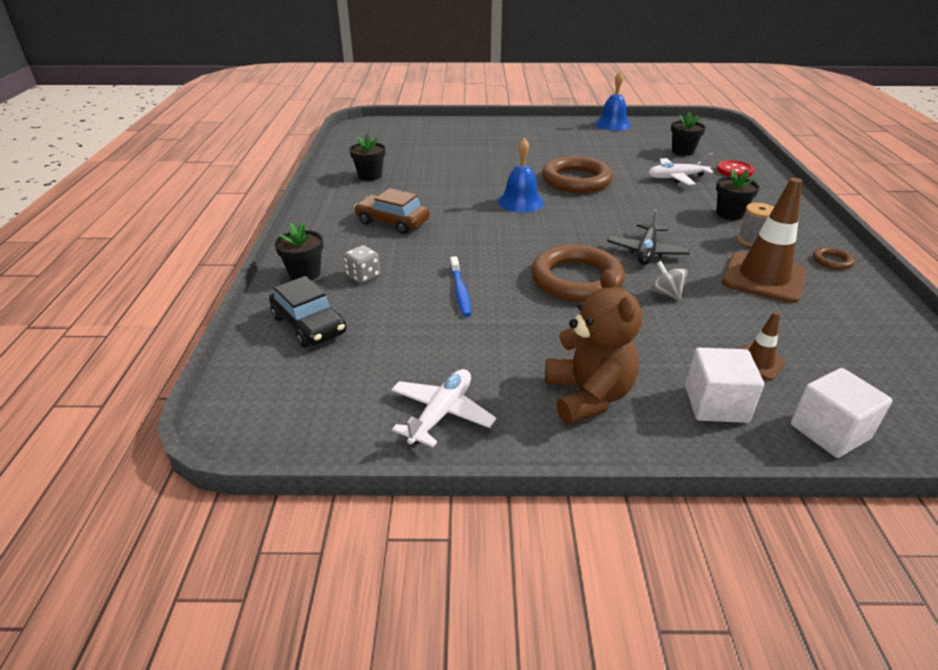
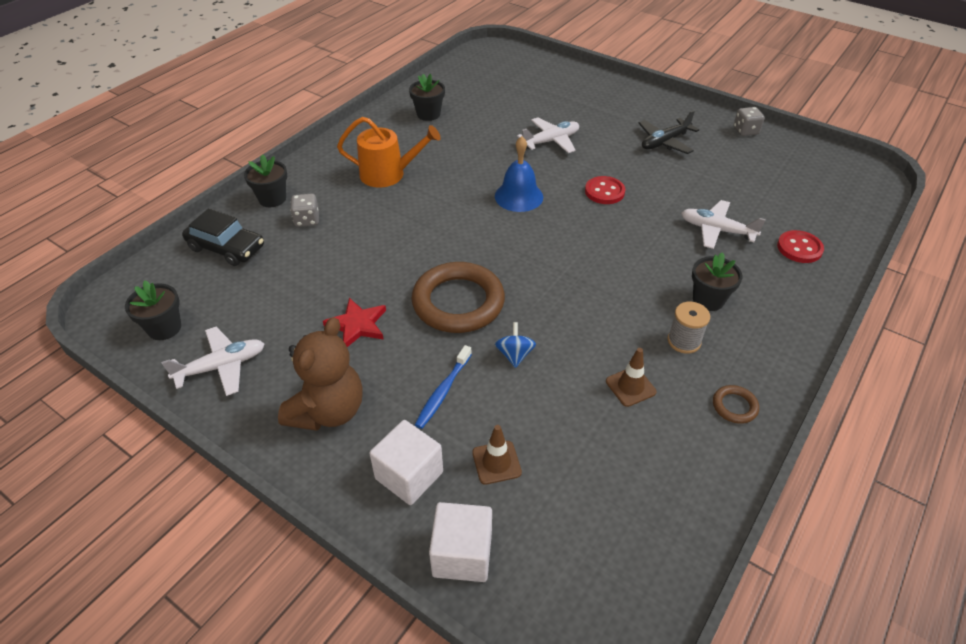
camera: 35 degrees right, 10 degrees up
(309, 325) = (226, 247): black car -> black car turned 60 degrees counterclockwise
(392, 222) = (388, 174): brown car -> orange watering can
(460, 291) = (356, 269): blue toothbrush -> blue toothbrush (443, 391)
(494, 164) = (551, 141): none -> white plane
(520, 327) = (357, 325): none -> red star
(576, 180) = (604, 192): brown ring -> red button
(612, 124) = (745, 131): blue bell -> grey dice
(646, 251) = (559, 303): black plane -> black plane (665, 142)
(666, 293) = (514, 355): grey spinning top -> blue spinning top
(683, 151) = (775, 198): black flower pot -> black flower pot (164, 328)
(763, 278) = (630, 386): brown traffic cone -> brown traffic cone, size x0.49

